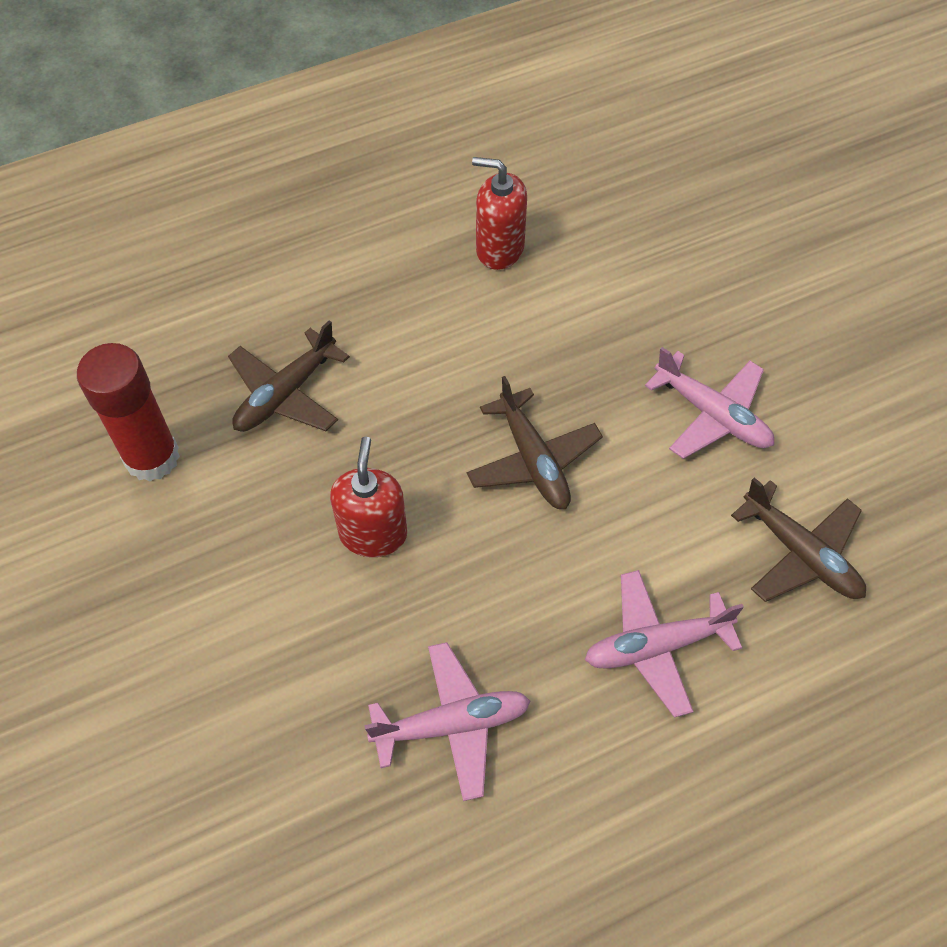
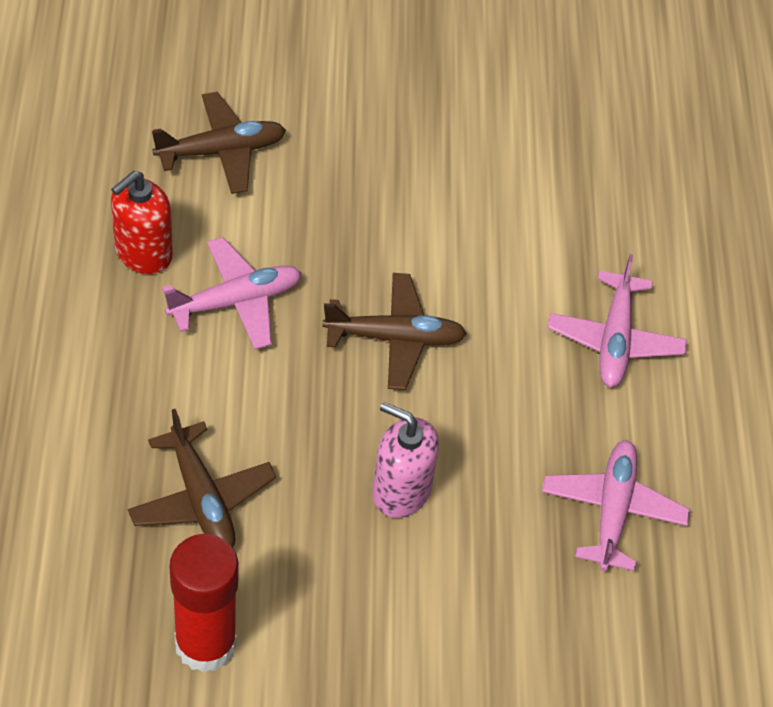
camera: 70 degrees left, 5 degrees down
(373, 534) = (401, 491): red soap dispenser -> pink soap dispenser
(712, 415) = (425, 193): pink plane -> pink plane (236, 301)
(800, 553) = (585, 207): brown plane -> brown plane (221, 151)

